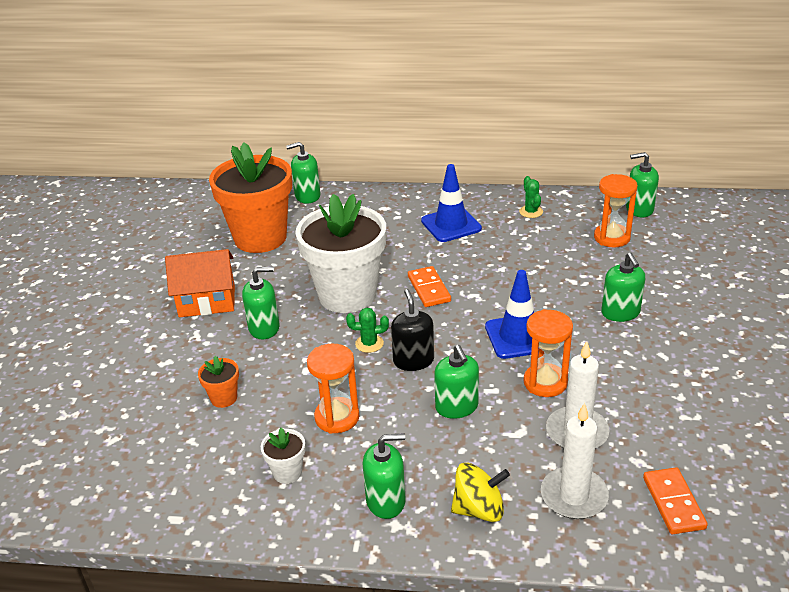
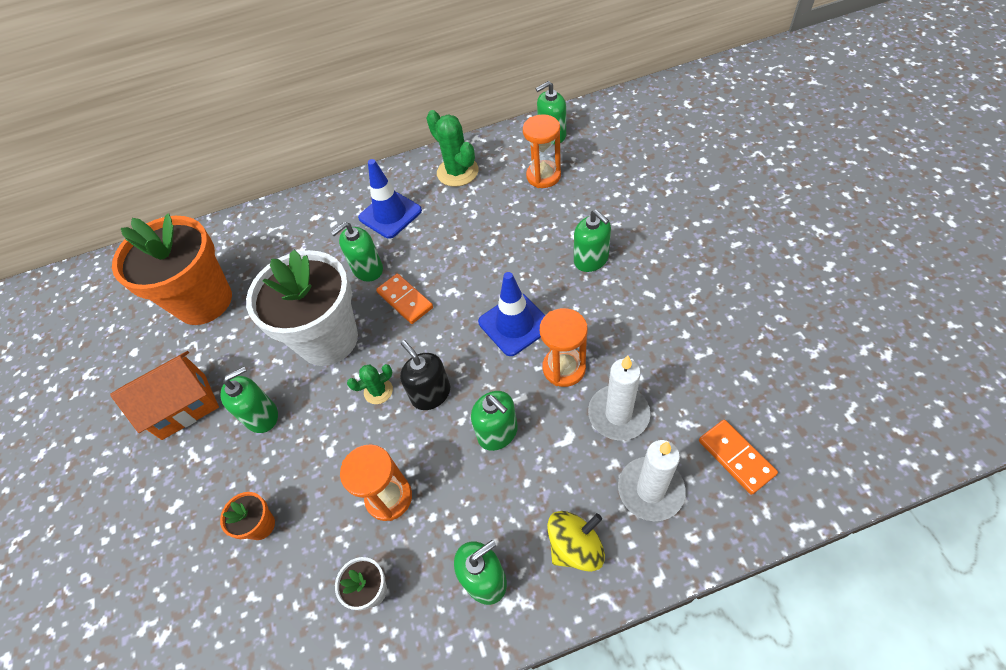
camera: 20 degrees left, 20 degrees up
(307, 196) = (229, 230): green soap dispenser -> green soap dispenser (367, 269)
(531, 212) = (457, 172): green cactus -> green cactus, size x1.80

